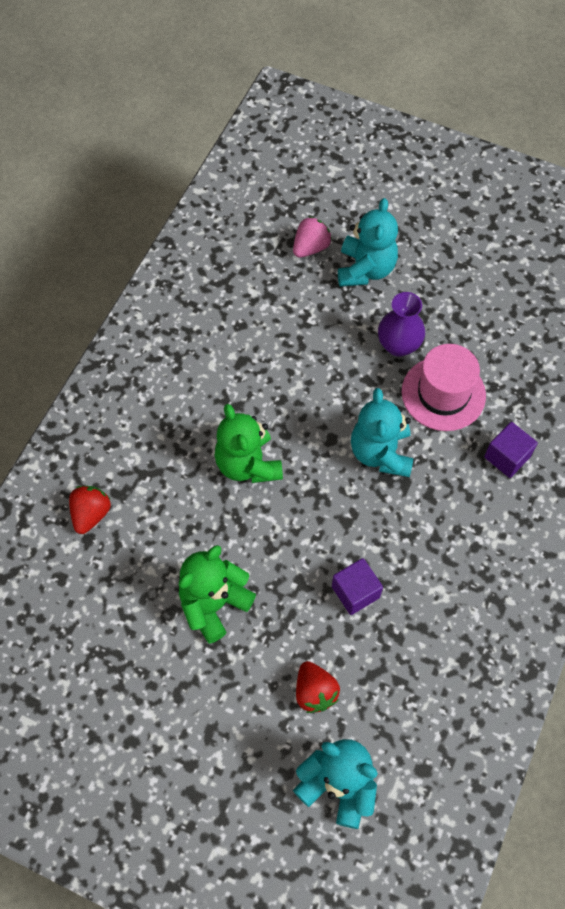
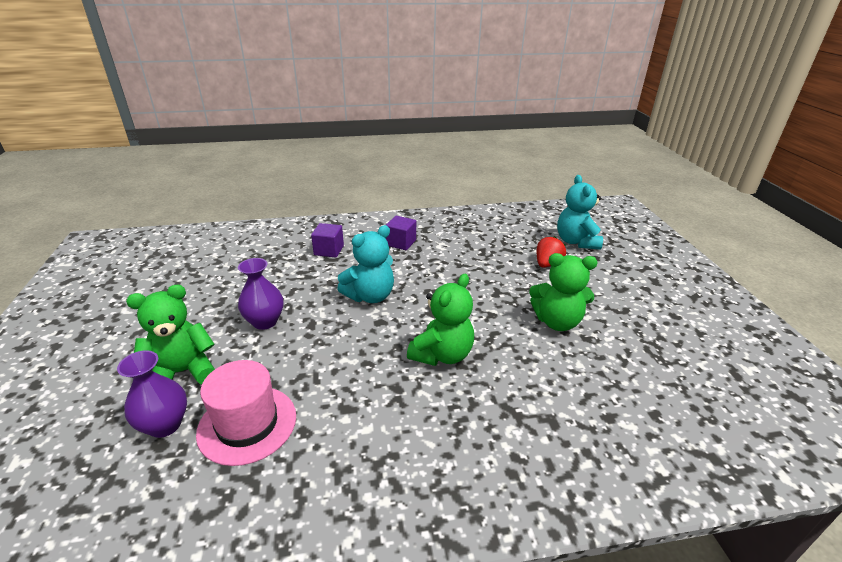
camera: 125 degrees left, 30 degrees down
(91, 514) = (589, 429): red strawberry -> none
(311, 247) = (165, 425): pink strawberry -> purple vase
(355, 592) = (476, 271): purple cube -> purple cube (401, 243)
(365, 269) = (183, 372): turquoise teddy bear -> green teddy bear
(443, 393) = (297, 287): pink hat -> pink hat (247, 424)

